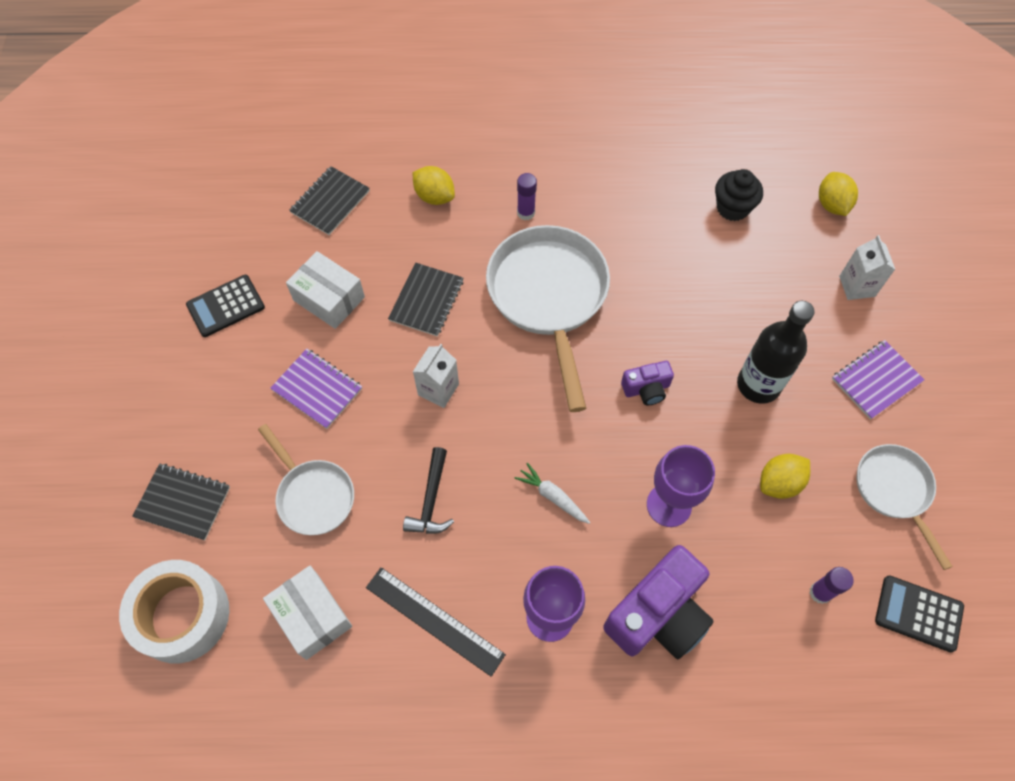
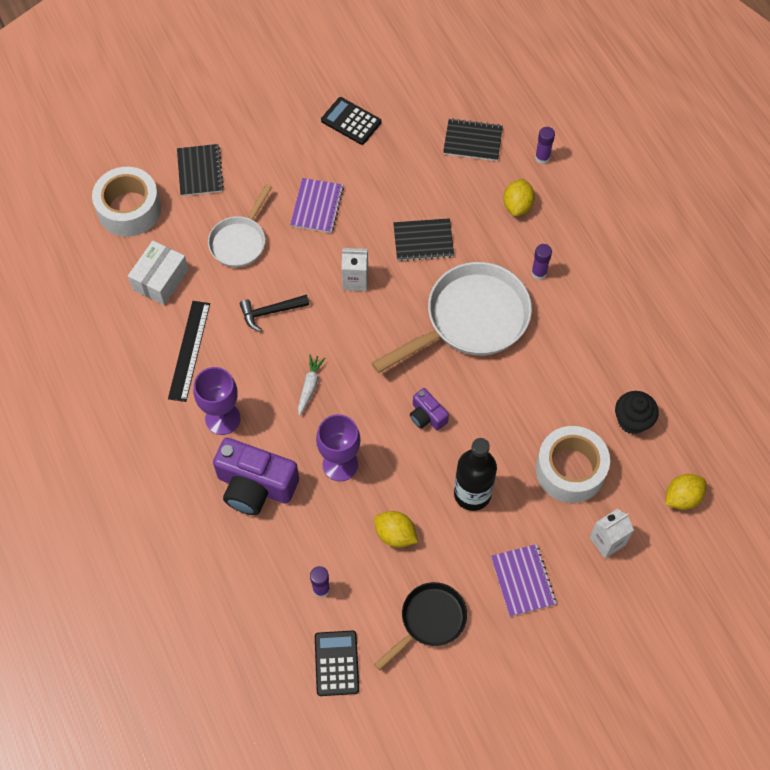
camera: 65 degrees right, 0 degrees up
(329, 299) = (391, 179): white box -> none
(390, 151) = (542, 158): none -> purple glue stick
(765, 283) = (570, 470): none -> white tape
(876, 380) = (523, 581): purple notebook -> purple notebook turned 45 degrees clockwise
(895, 491) = (429, 621): white pan -> black pan

